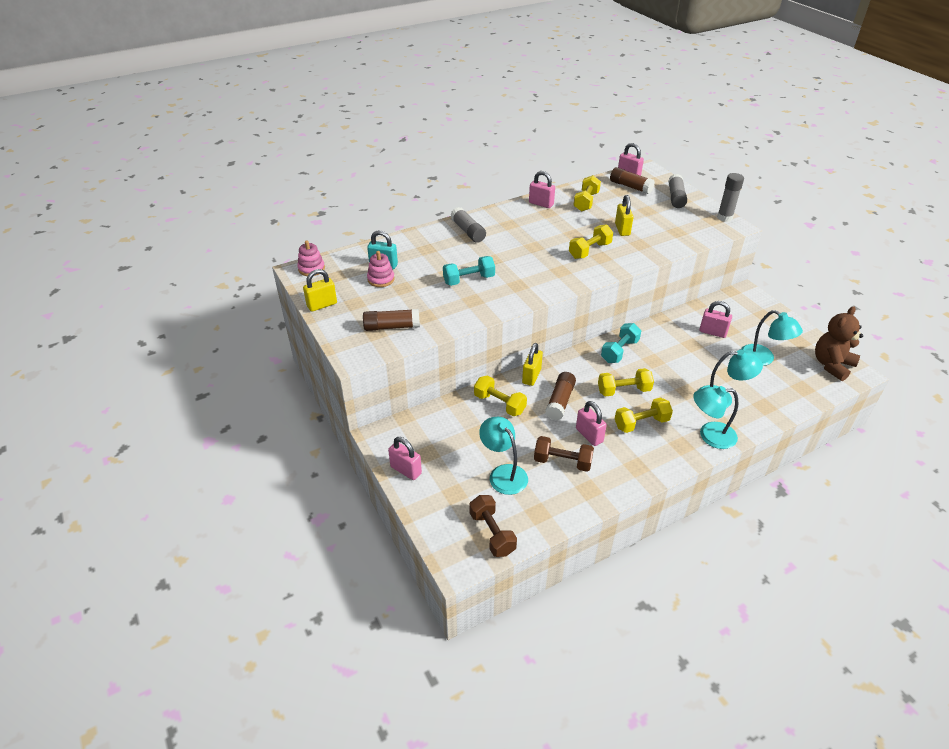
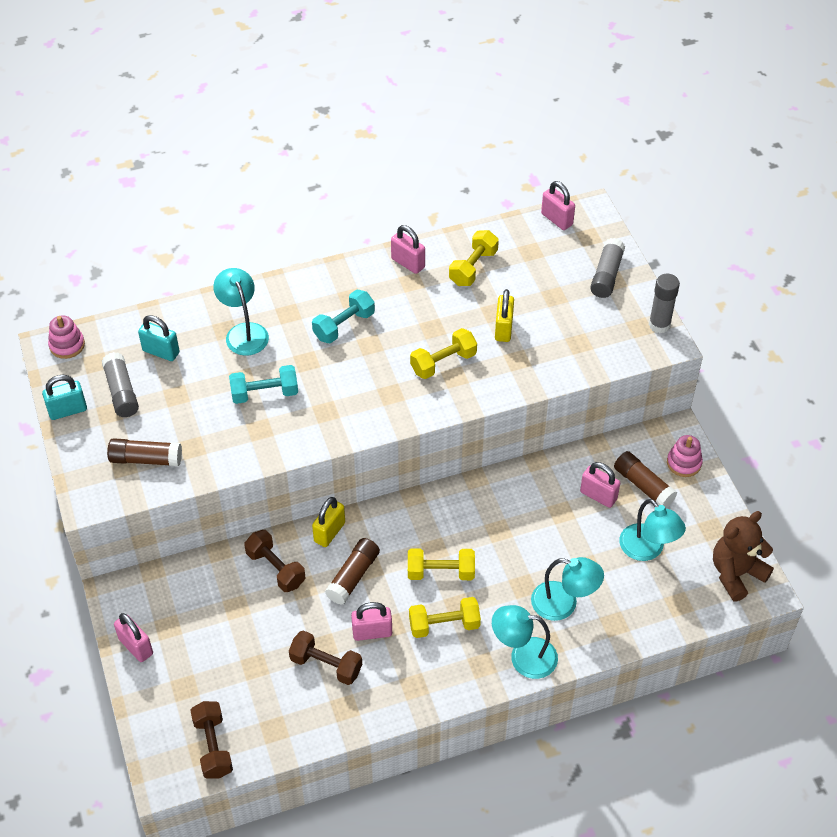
camera: 10 degrees right, 10 degrees up
(322, 305) = (68, 410): yellow padlock -> turquoise padlock
(381, 279) = (151, 376): pink stacking toy -> pink stacking toy (684, 463)
(468, 231) = (289, 304): grey glue stick -> grey glue stick (121, 392)
(499, 404) = (275, 568): yellow dumbbell -> brown dumbbell
(503, 473) = (250, 670): turquoise lamp -> turquoise lamp (244, 332)
(589, 435) = (372, 632): pink padlock -> pink padlock turned 75 degrees counterclockwise
(619, 351) = (459, 508): turquoise dumbbell -> turquoise dumbbell (344, 325)
(630, 187) = (549, 244): brown glue stick -> brown glue stick (643, 485)

